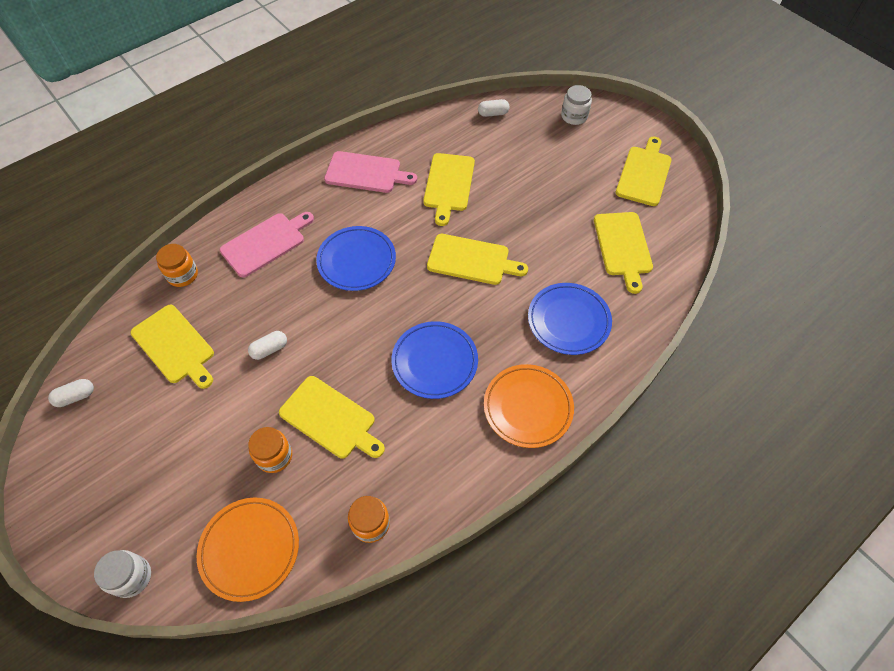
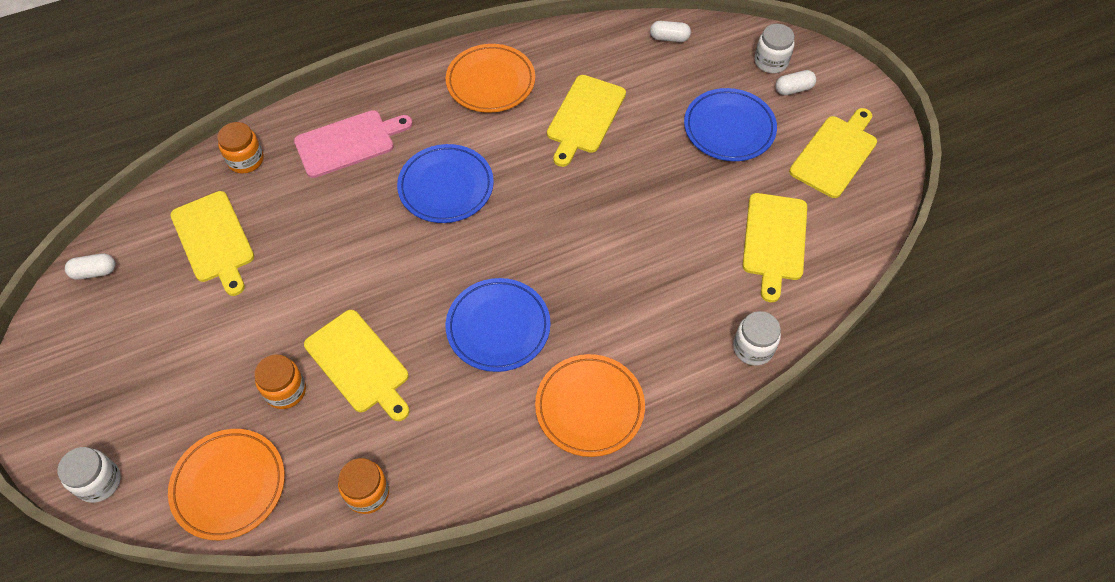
camera: 15 degrees right, 0 degrees up
(269, 349) = (316, 268): white capsule -> white capsule (793, 89)
(366, 173) = (490, 82): pink cutting board -> orange plate
(472, 260) = (582, 216): yellow cutting board -> none
(568, 321) = (674, 316): blue plate -> blue plate (729, 128)
(636, 331) = (753, 348): none -> white jar

